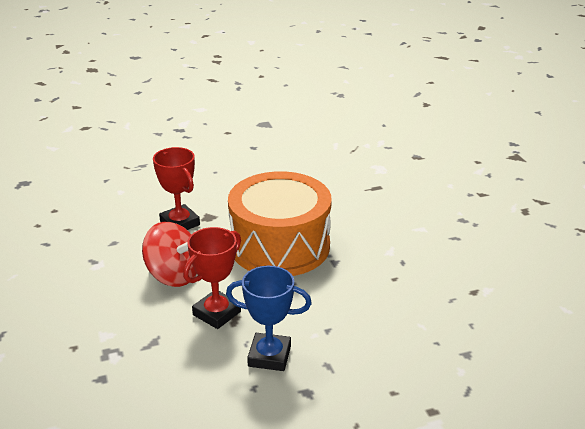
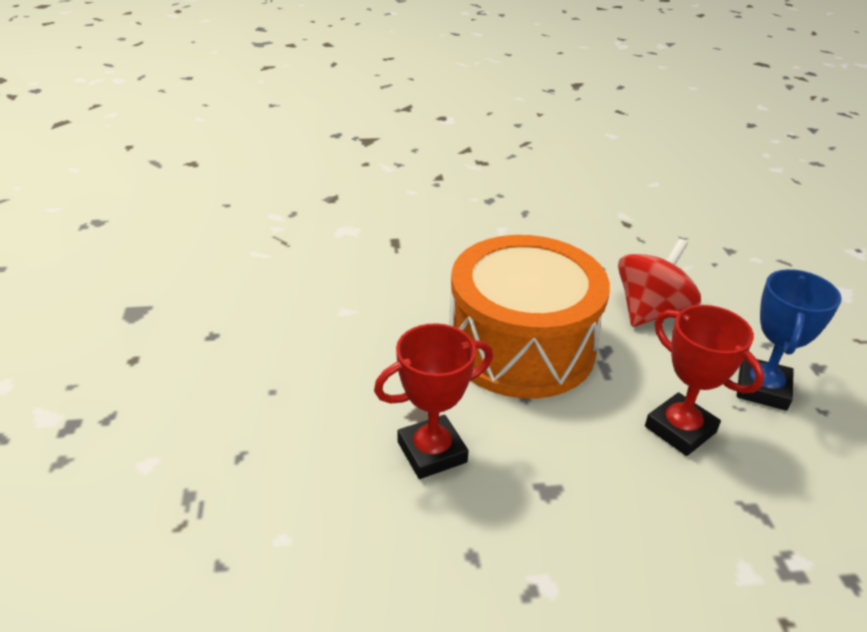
camera: 80 degrees left, 5 degrees up
(173, 275) = (585, 472): red spinning top -> red spinning top (650, 311)

